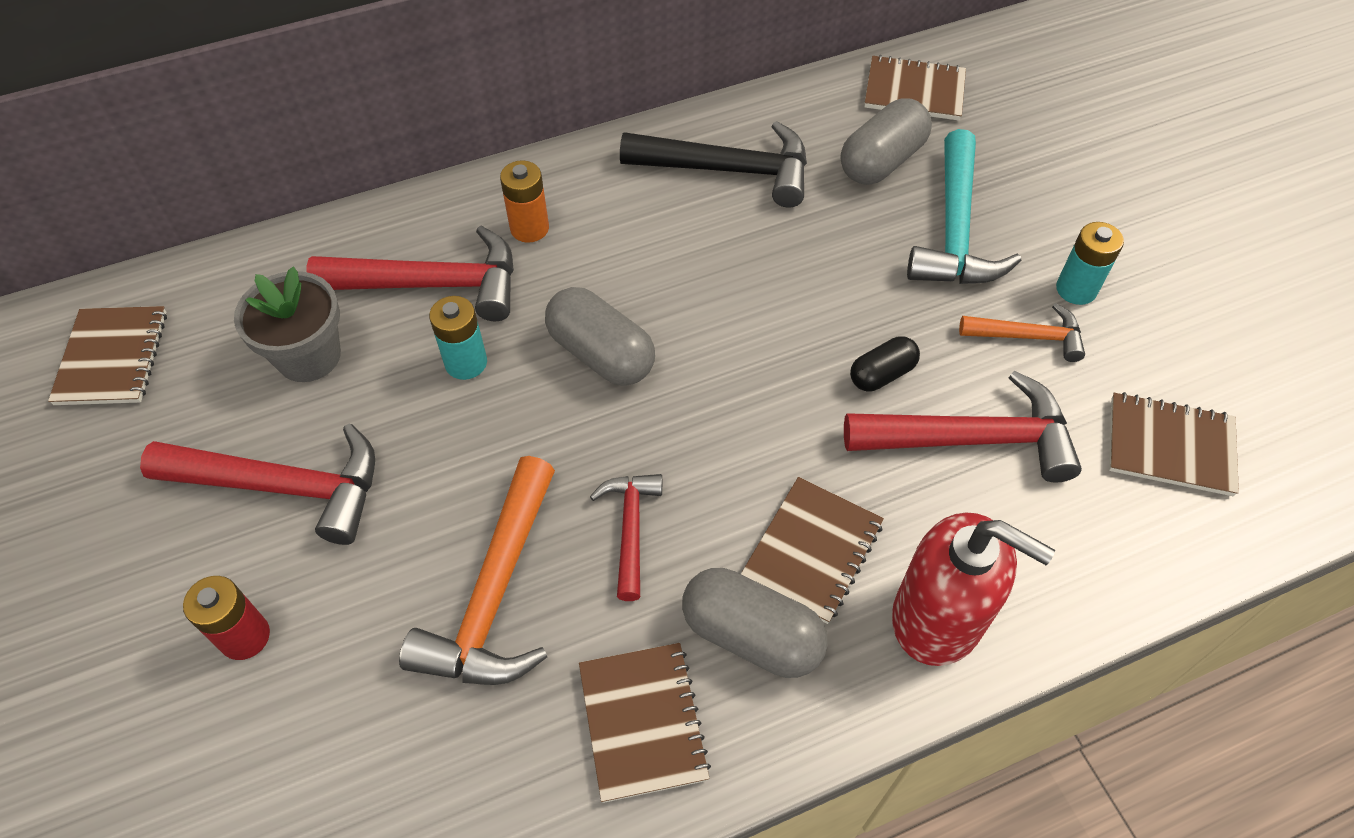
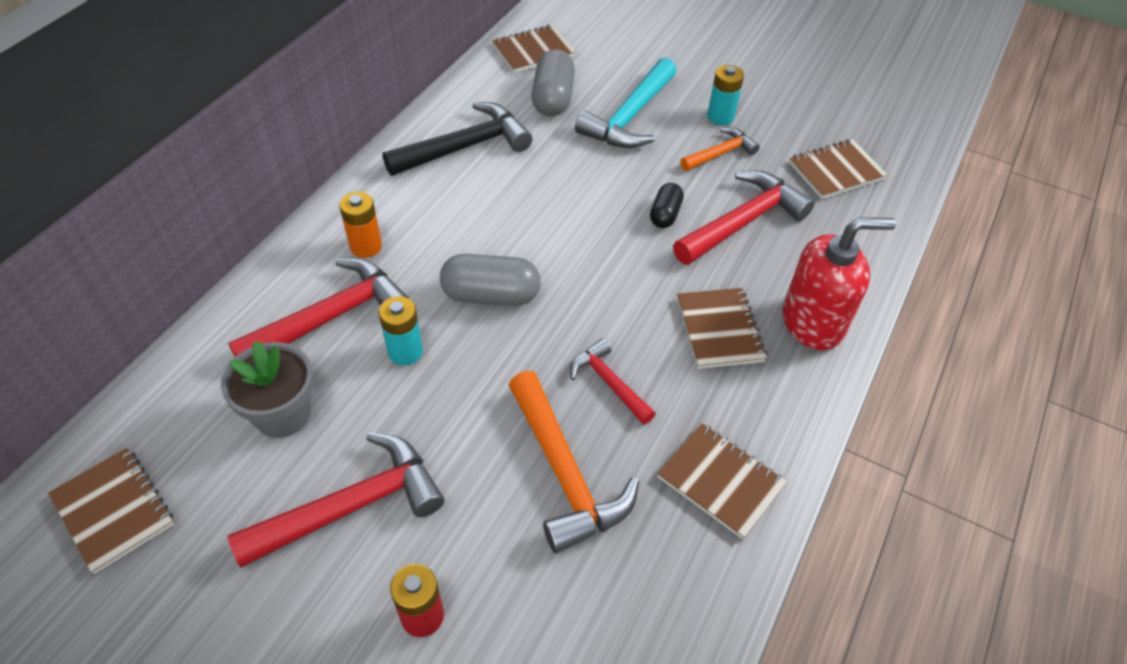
camera: 40 degrees left, 5 degrees down
(751, 635) = (731, 394): grey capsule -> none
(954, 230) = (629, 117): turquoise hammer -> turquoise hammer turned 60 degrees clockwise

